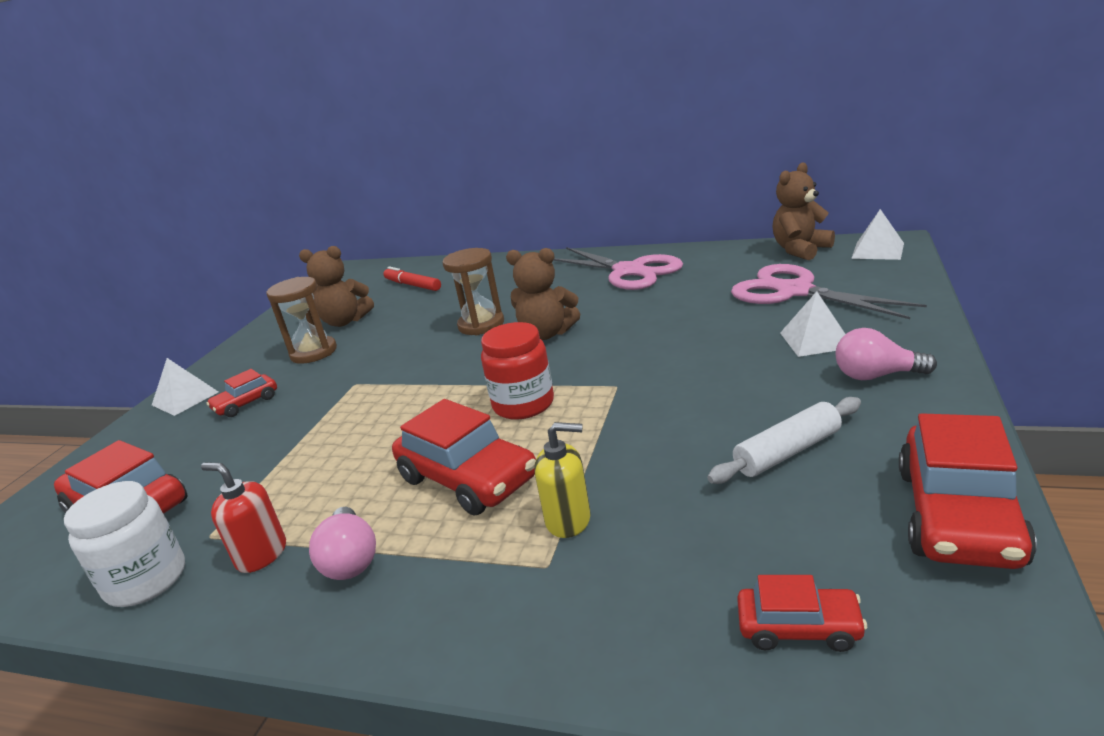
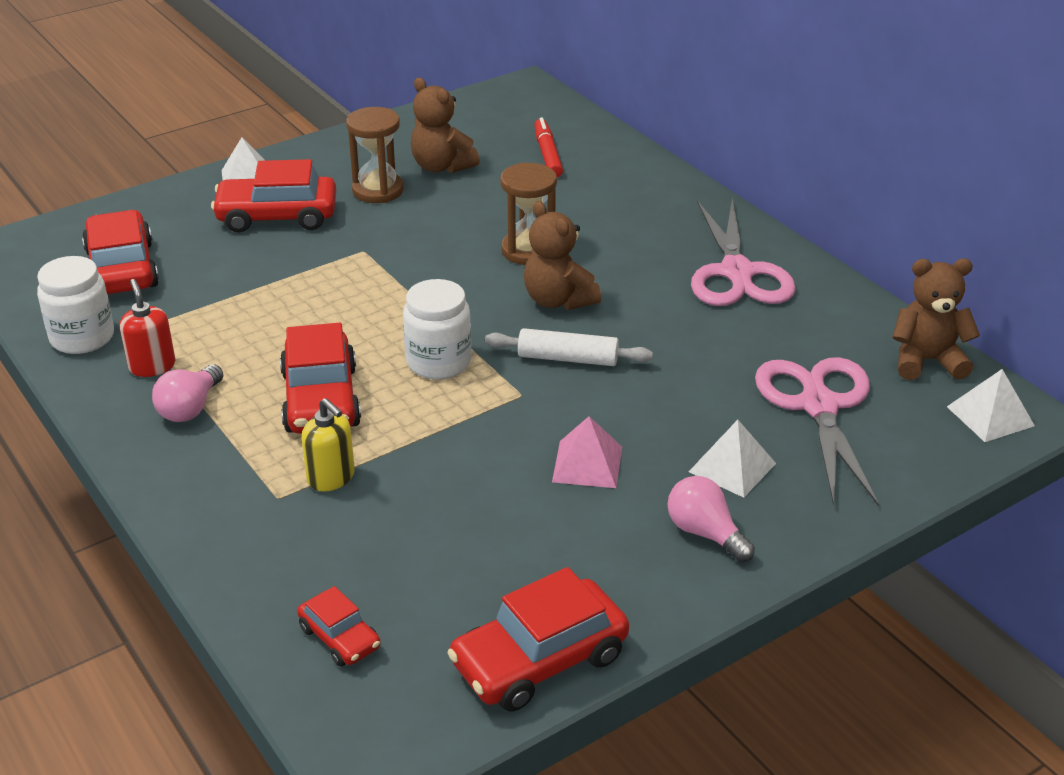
camera: 35 degrees right, 10 degrees up
(246, 403) = (277, 216): red car -> red car, size x1.85
(523, 404) = (438, 362): red jar -> white jar
(733, 391) = (587, 464): none -> pink pyramid
(787, 452) = (529, 538): white rolling pin -> white rolling pin (568, 358)

